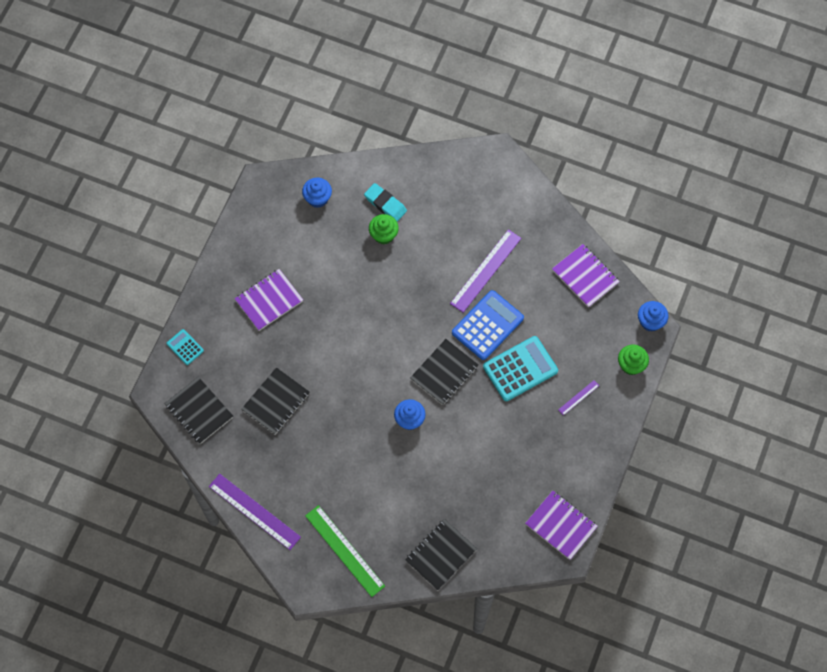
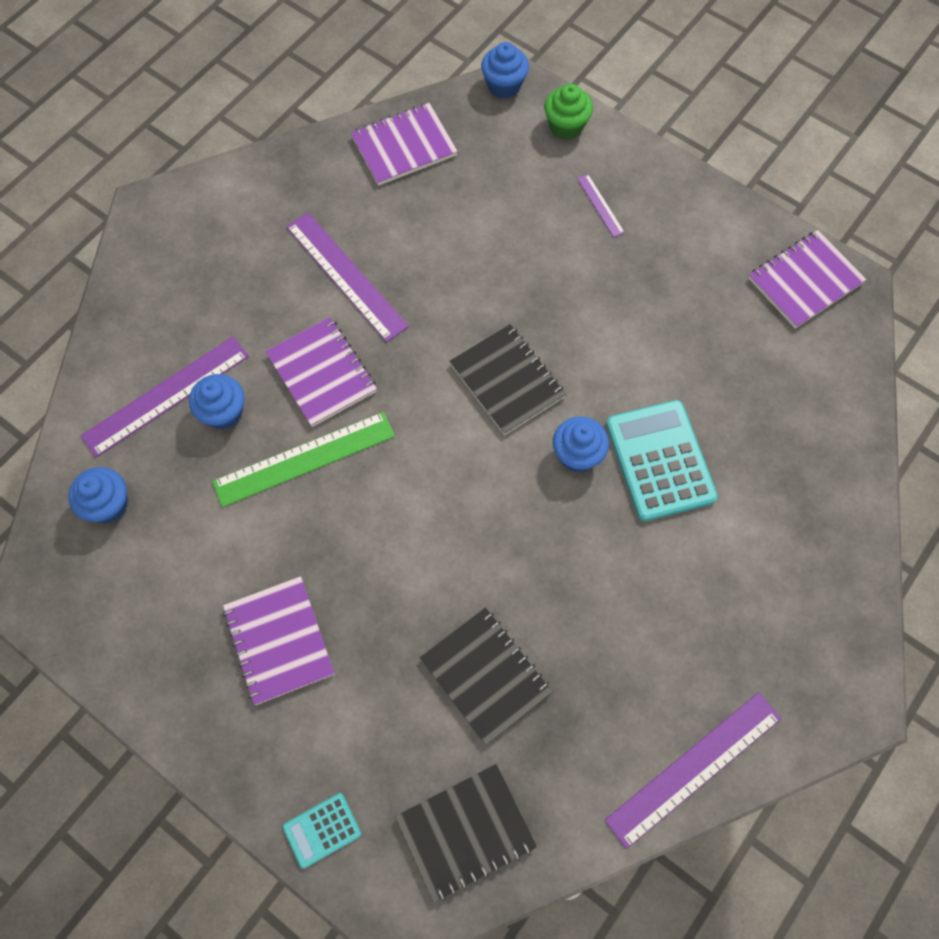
camera: 75 degrees left, 0 degrees up
(345, 550) = (796, 620): green ruler -> green ruler (304, 458)
(383, 235) = (224, 412): green cupcake -> blue cupcake
(385, 204) = (166, 396): turquoise eraser -> purple ruler
(421, 276) = (321, 373): none -> purple notebook
(441, 555) = (827, 465): black notebook -> none
(487, 325) = (443, 297): blue calculator -> none
(520, 369) = (531, 270): turquoise calculator -> turquoise calculator (660, 460)

